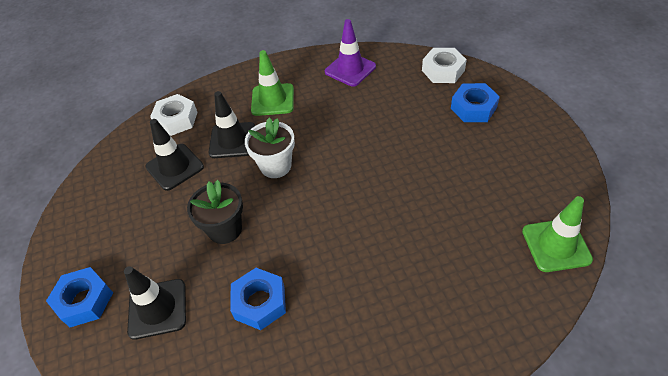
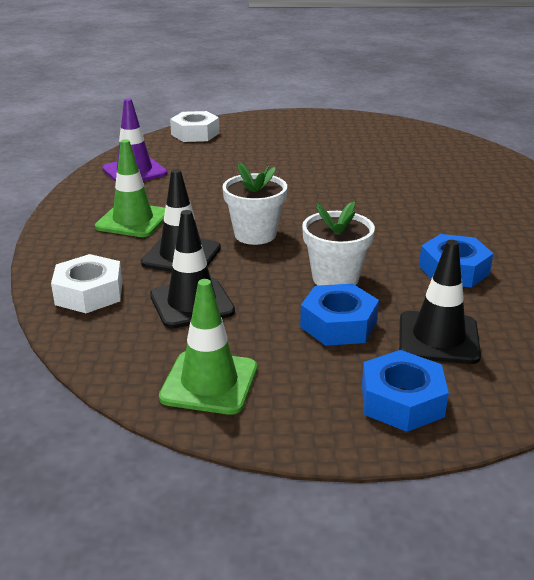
camera: 75 degrees left, 20 degrees down
(225, 229) = (335, 278): black flower pot -> white flower pot
(473, 108) = (263, 133): blue nut -> blue nut (338, 324)
(556, 245) = (443, 140): green traffic cone -> green traffic cone (209, 383)

